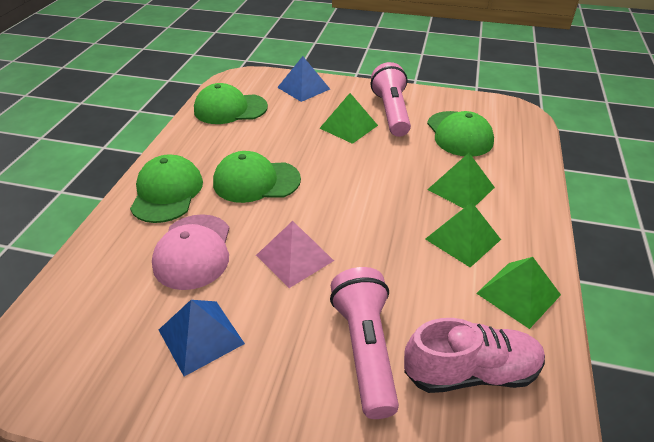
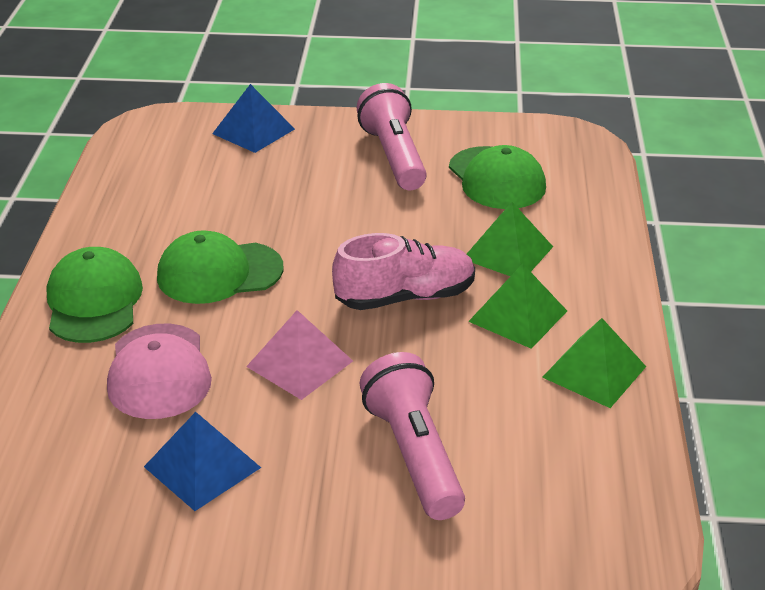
camera: 10 degrees left, 5 degrees down
(230, 109) = (148, 173): green cap -> none
(348, 126) = (335, 183): green pyramid -> none
(470, 372) = (544, 461): pink shoe -> pink shoe (405, 297)

